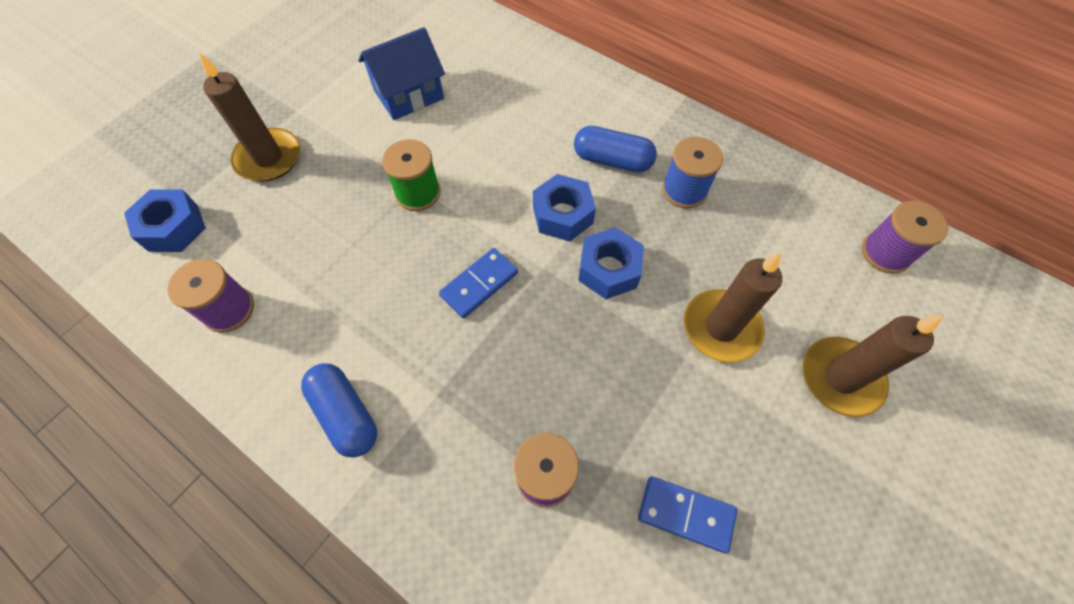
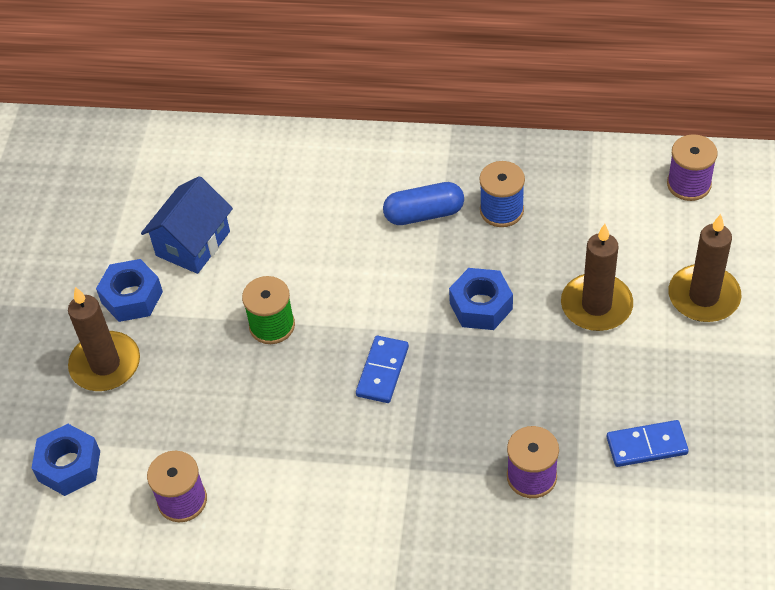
camera: 25 degrees left, 10 degrees down
(345, 414) = (347, 519): blue capsule -> none
(563, 215) = (413, 281): blue nut -> blue nut (132, 297)

